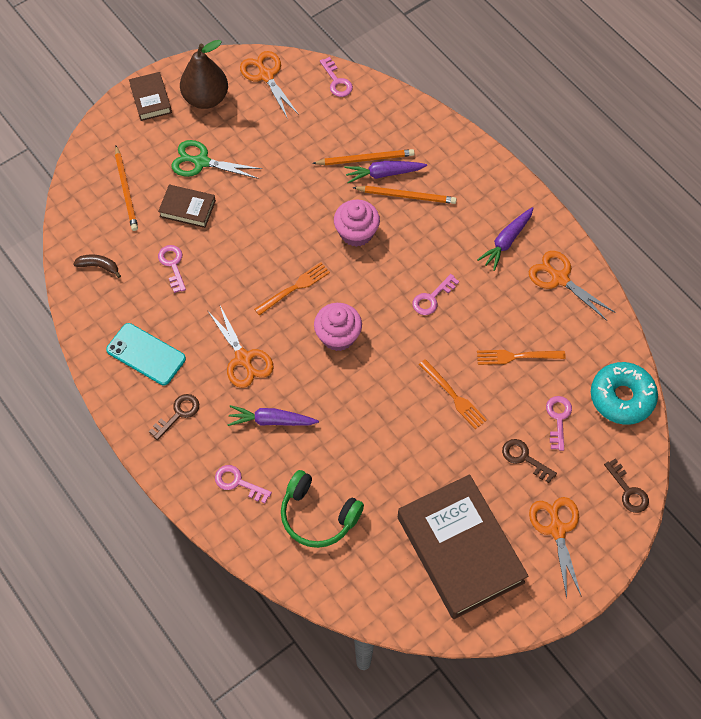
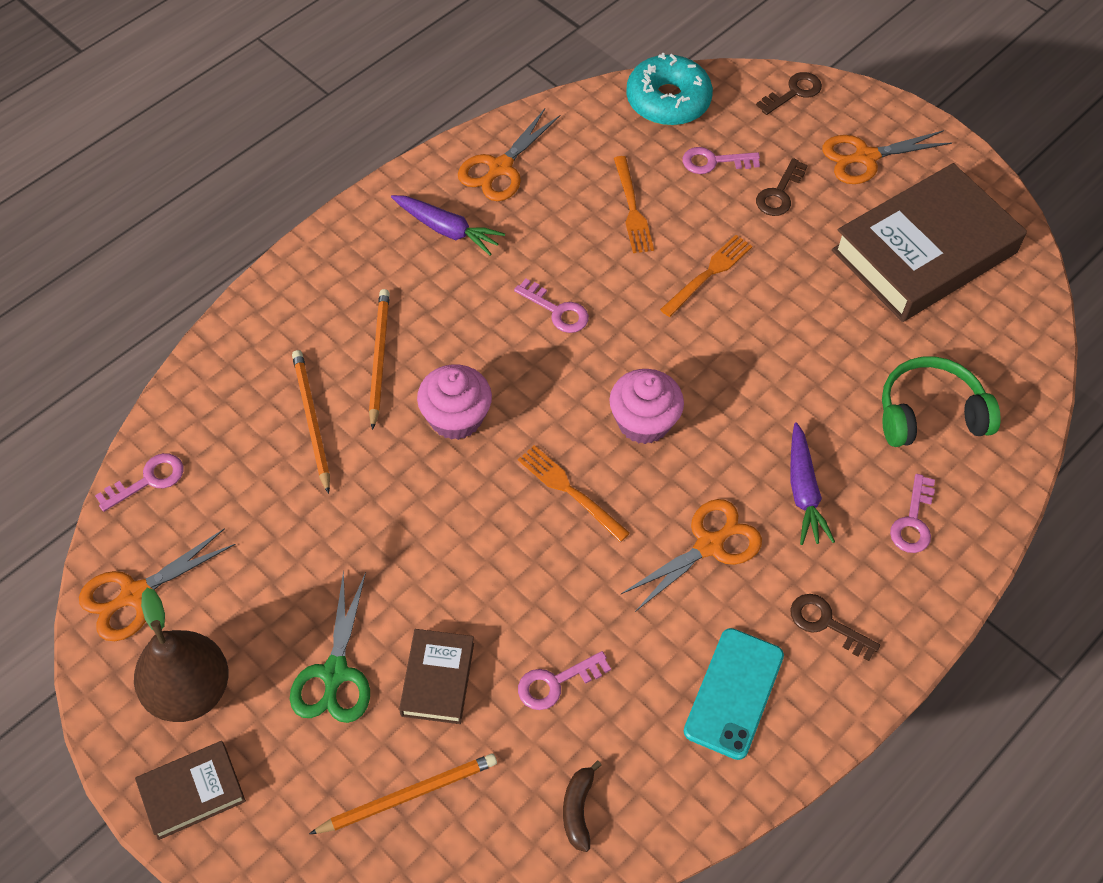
camera: 100 degrees left, 5 degrees down
(318, 515) = (930, 414): green headphones -> green headphones turned 120 degrees counterclockwise
(383, 174) = (339, 392): purple carrot -> none

